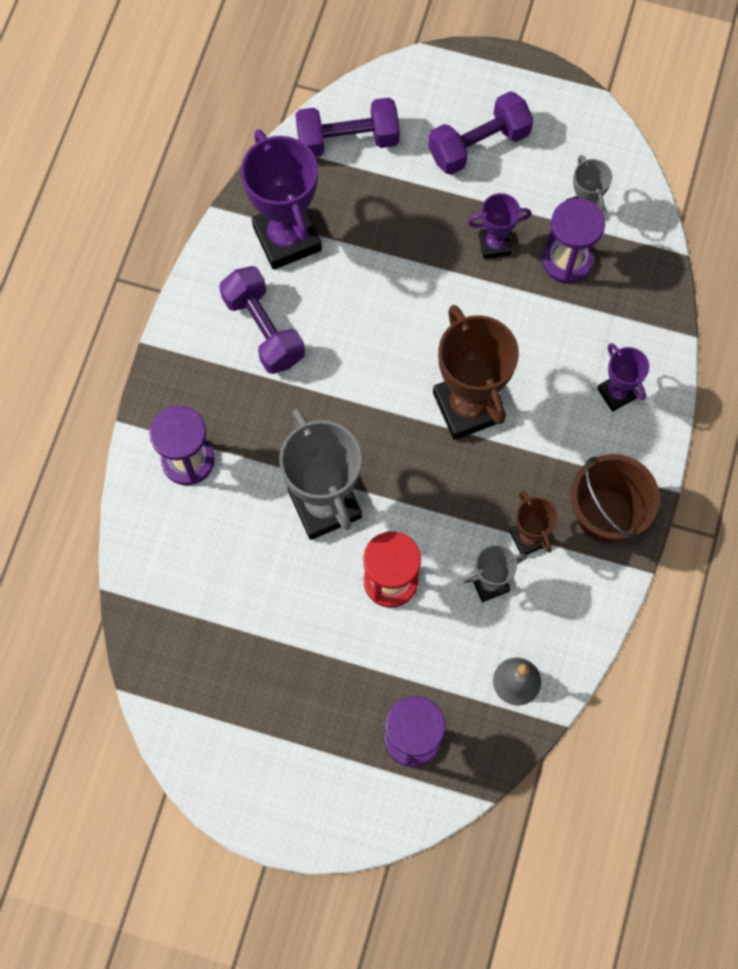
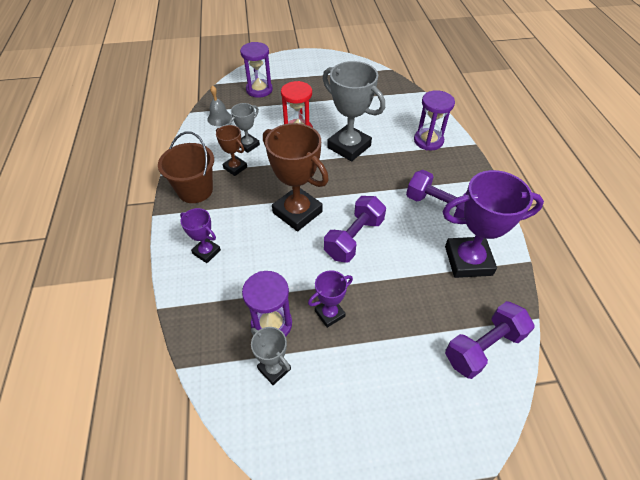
camera: 155 degrees right, 20 degrees down
(287, 238) = (468, 260): purple trophy -> purple trophy turned 45 degrees counterclockwise
(478, 145) = (384, 390): purple dumbbell -> purple dumbbell (354, 238)

